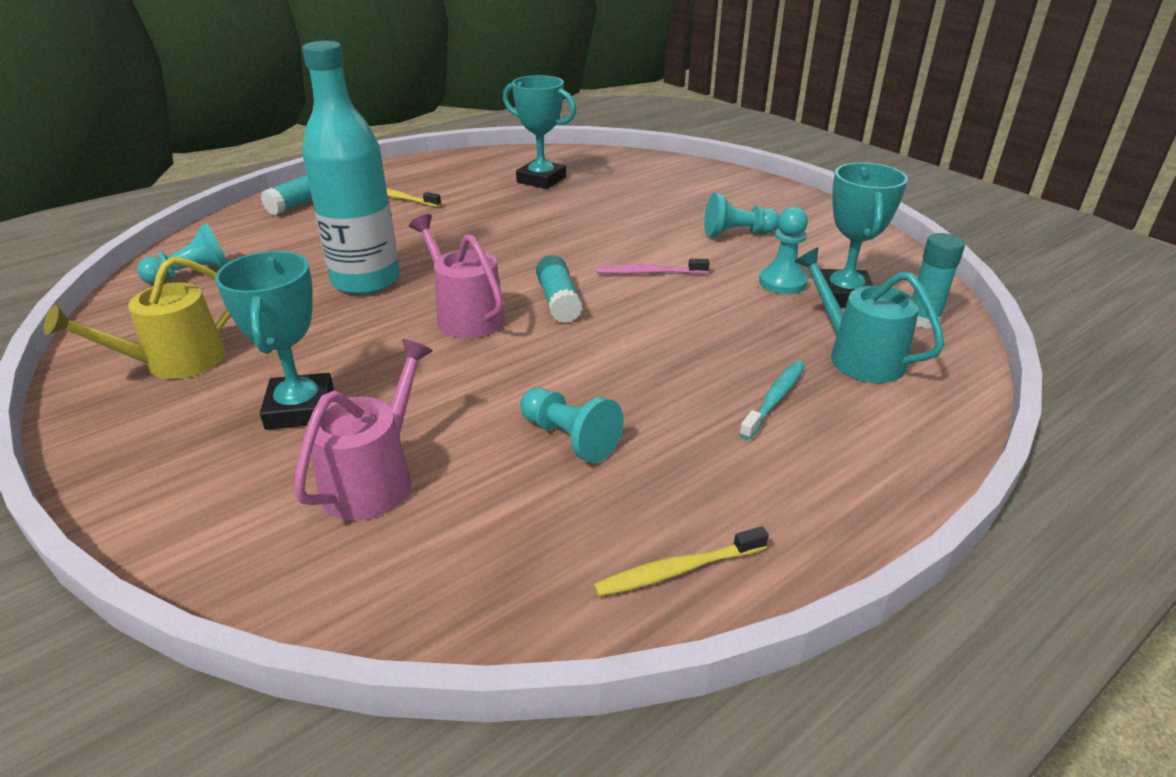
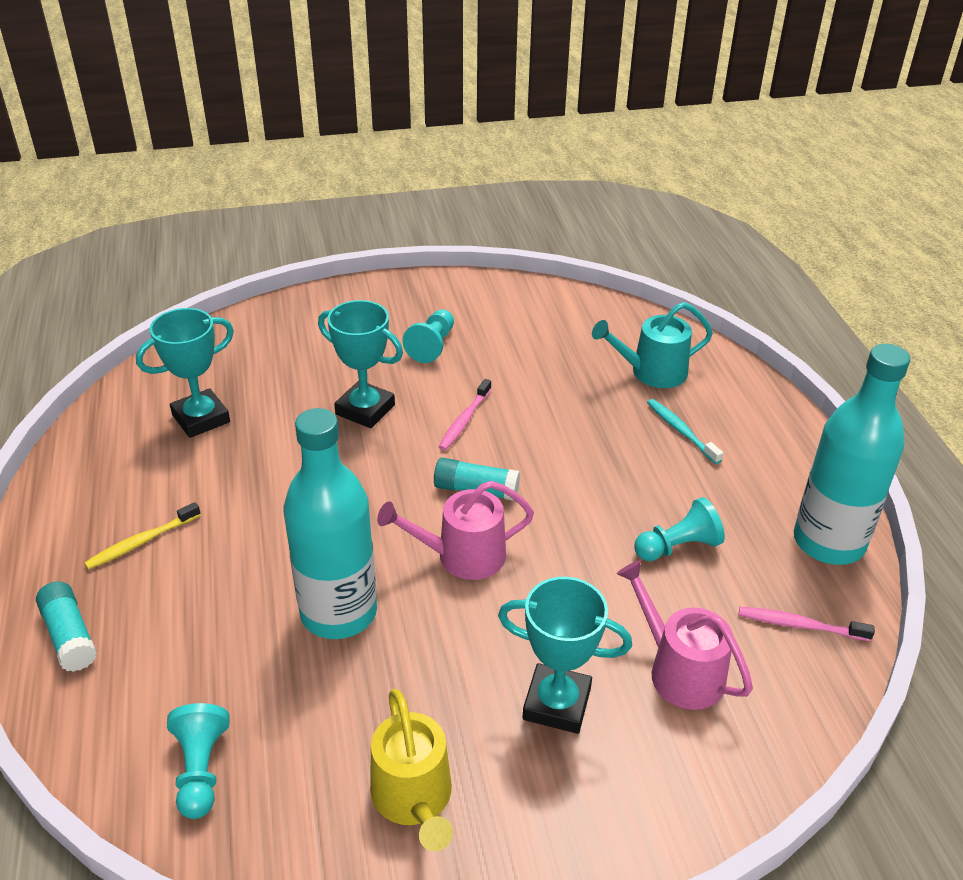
camera: 65 degrees left, 5 degrees up
(496, 568) = (800, 625): none -> pink toothbrush
(677, 570) = (828, 542): yellow toothbrush -> turquoise bottle
(782, 282) = (531, 359): turquoise pawn -> none
(844, 295) = (570, 340): turquoise trophy -> turquoise trophy (365, 410)
(922, 320) = (624, 323): turquoise glue stick -> none

